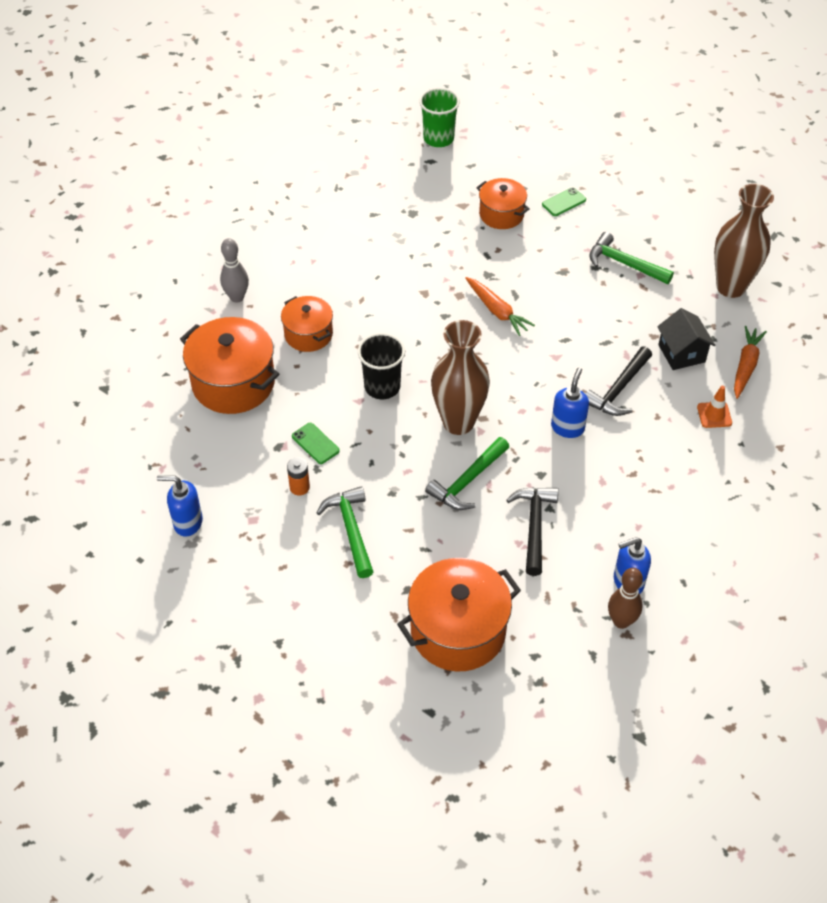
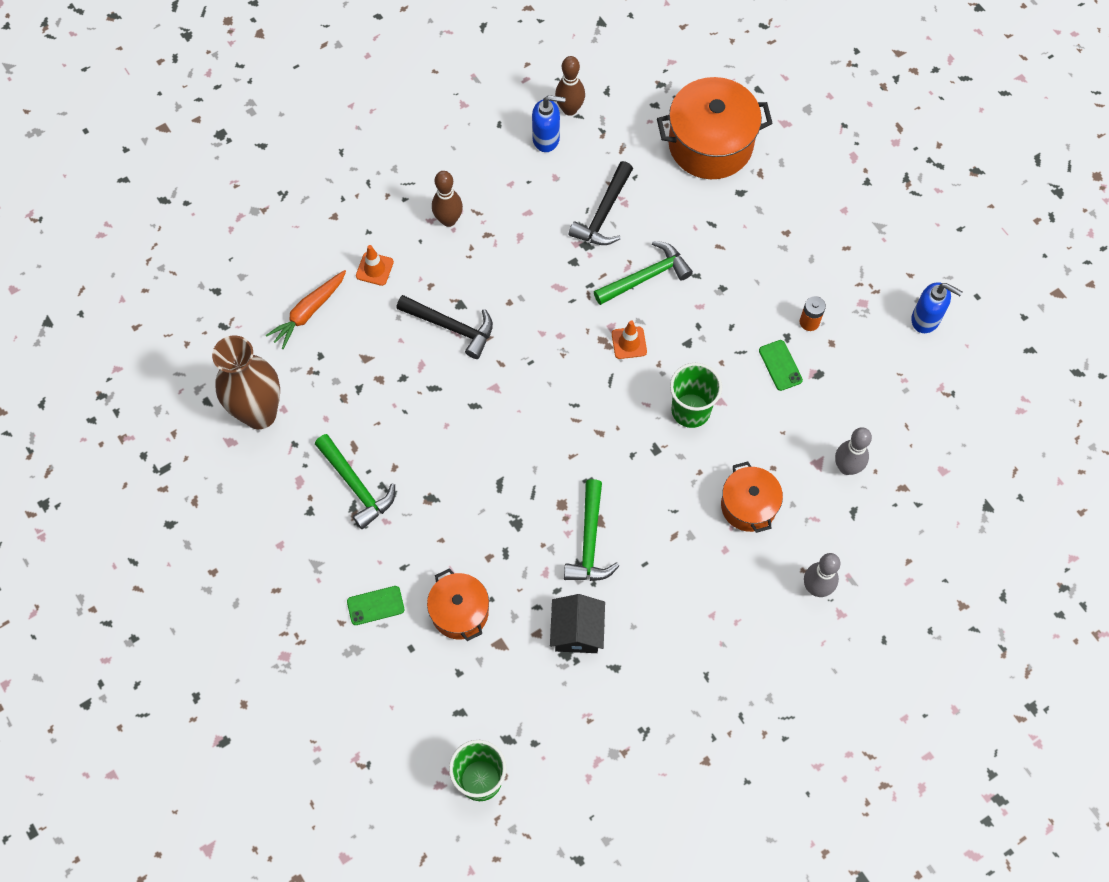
camera: 160 degrees left, 15 degrees up
(233, 383) = (846, 467): orange pot -> grey bowling pin
(351, 529) = (773, 263): green hammer -> green hammer (590, 541)
(382, 387) = (691, 410): black cup -> green cup
(458, 422) = (629, 343): brown vase -> orange traffic cone
(497, 311) = (529, 468): orange carrot -> none
(567, 427) = (524, 302): blue soap dispenser -> none
(618, 390) = (451, 327): black hammer -> black hammer turned 60 degrees clockwise
(676, 475) = (448, 220): none -> brown bowling pin
(681, 353) = (364, 348): black house -> black house (577, 632)

